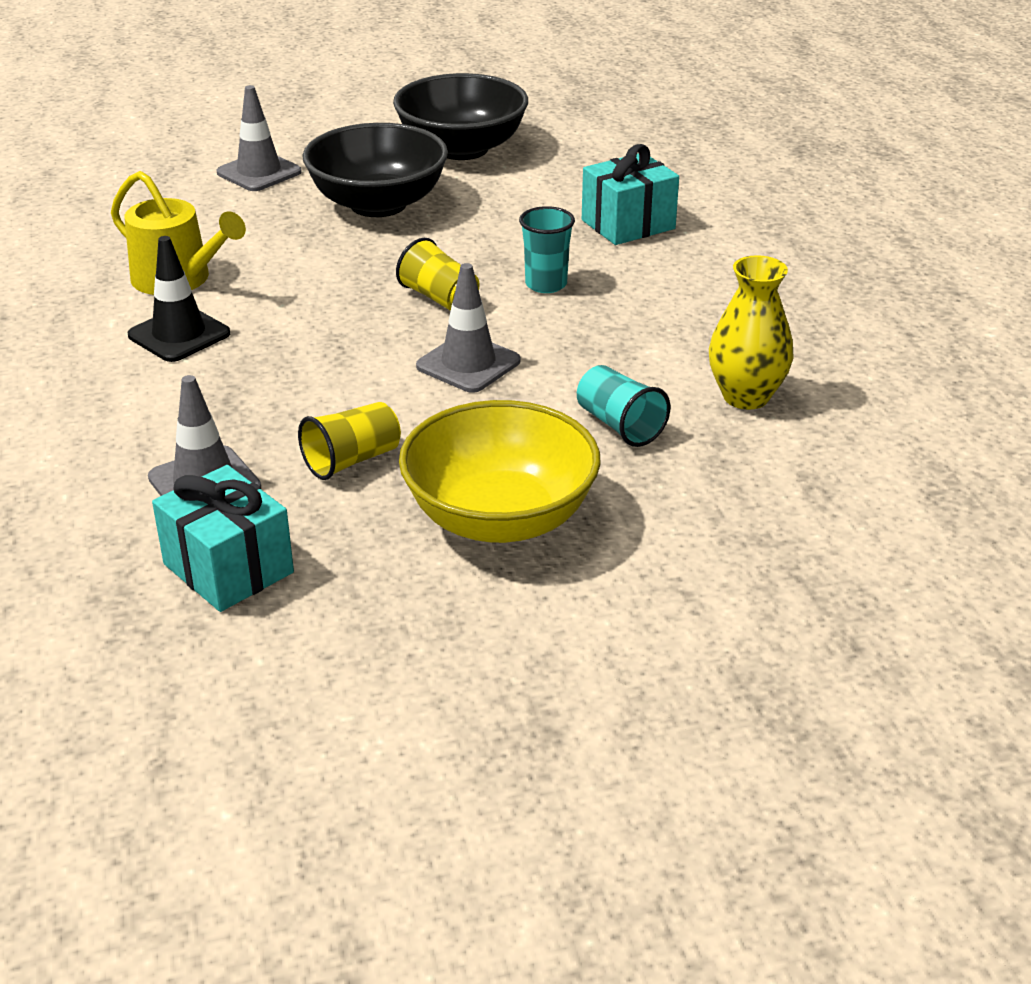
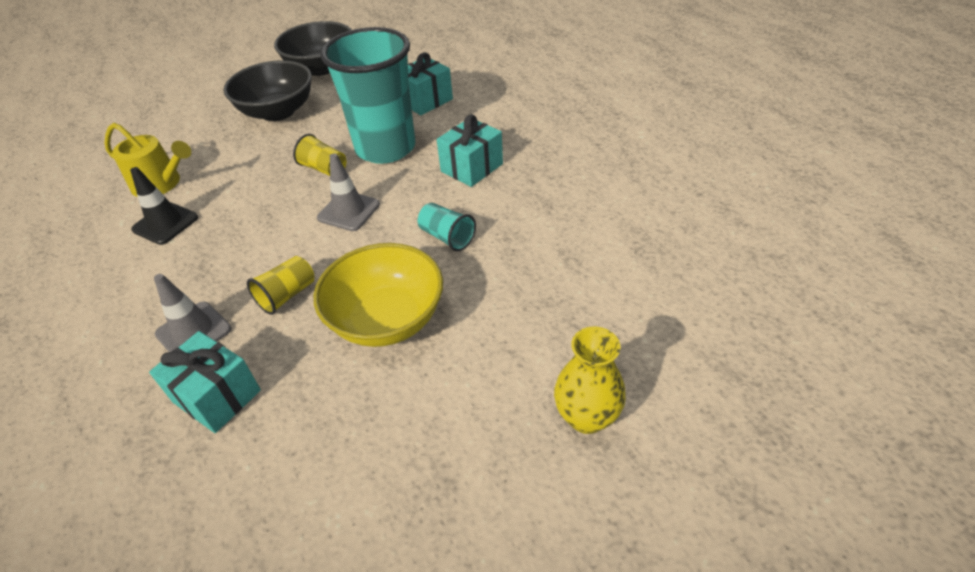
camera: 10 degrees left, 10 degrees up
(259, 172) = (203, 102): grey traffic cone -> none
(546, 284) = (385, 148): turquoise cup -> turquoise cup, size x2.46
(683, 334) = (471, 167): none -> turquoise gift
(746, 396) = (516, 203): yellow vase -> yellow vase (586, 417)

